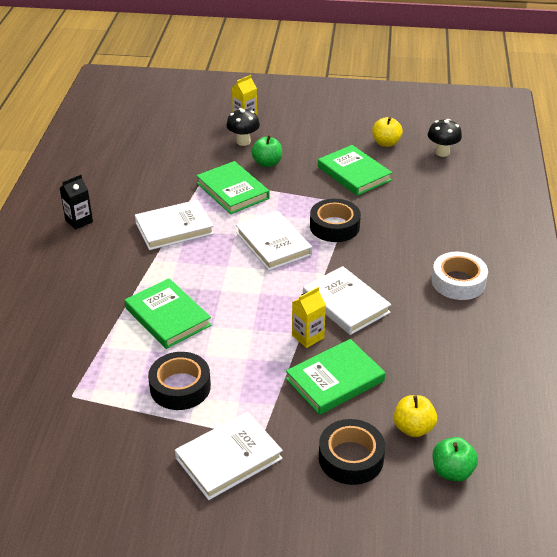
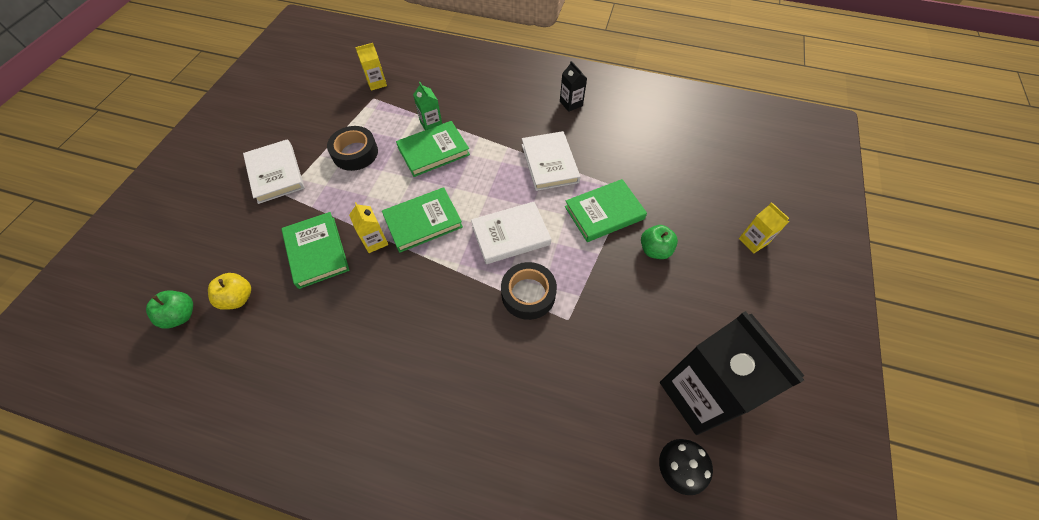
camera: 100 degrees right, 20 degrees up
(39, 399) = (376, 83): none -> yellow carton
(121, 327) = (431, 124): none -> green carton
(243, 141) = (699, 233): black mushroom -> none
(346, 304) = (406, 279): white book -> none
(351, 458) = (234, 246): black tape -> none
(354, 173) = (628, 336): green book -> green book (423, 222)
(386, 143) = (699, 394): yellow apple -> black carton
(458, 282) = (404, 399): white tape -> none

